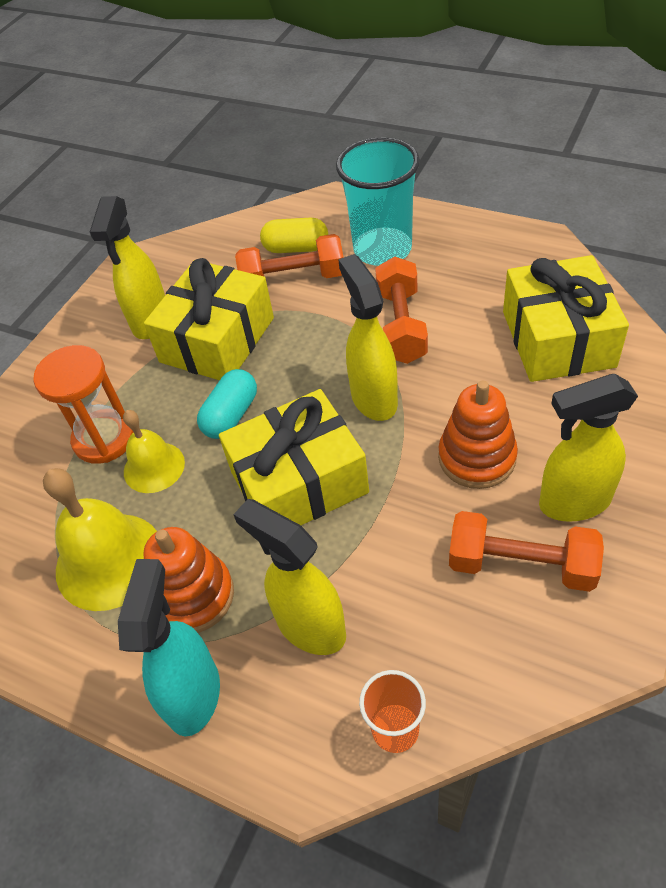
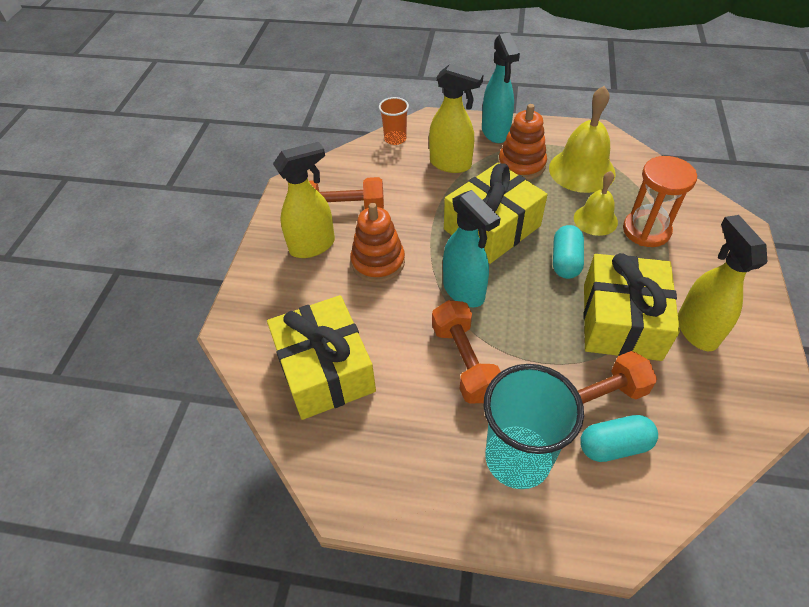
camera: 160 degrees right, 0 degrees up
(296, 248) = (614, 445): yellow capsule -> turquoise capsule
(373, 398) = (464, 291): yellow spray bottle -> turquoise spray bottle

